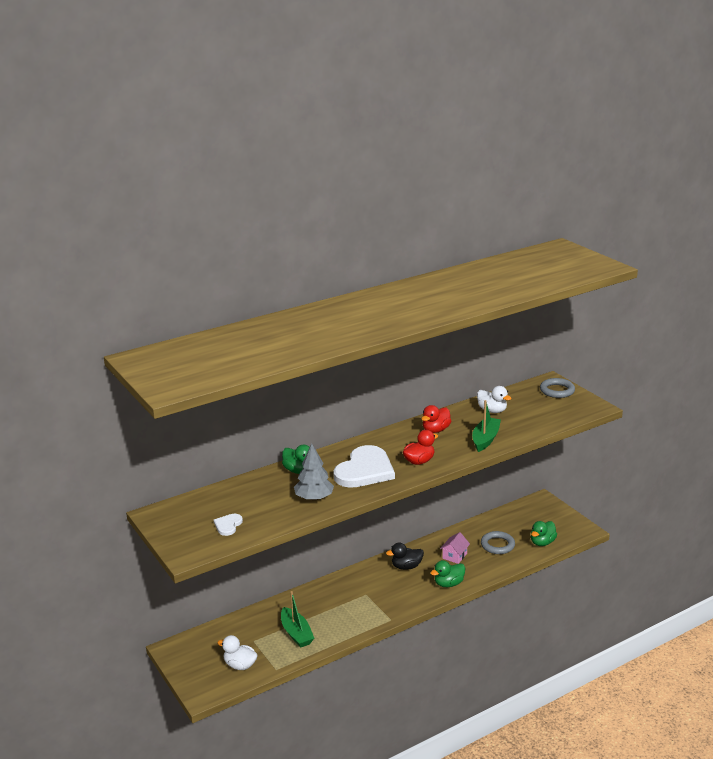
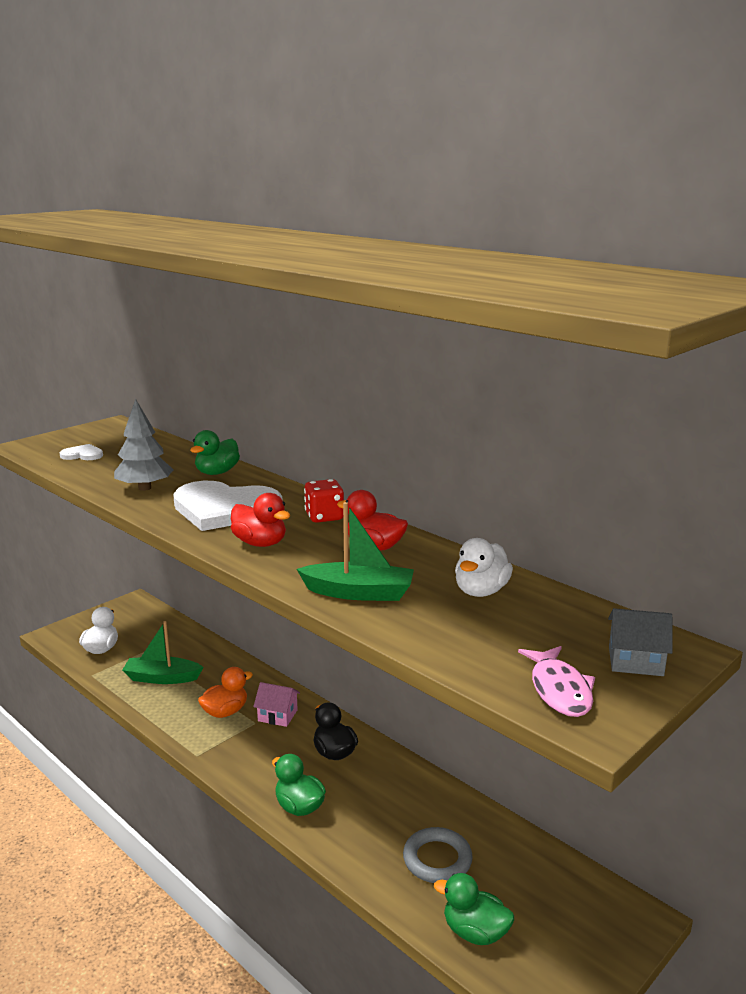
camera: 75 degrees right, 5 degrees down
(296, 633) = (162, 678): green boat -> green boat turned 45 degrees clockwise
(349, 606) = (225, 712): none -> orange duck
(390, 440) = (324, 517): none -> red dice
(454, 556) = (382, 804): pink house -> pink house (277, 715)
(557, 391) = (635, 661): grey ring -> grey house
(574, 408) = (559, 690): none -> pink fish

